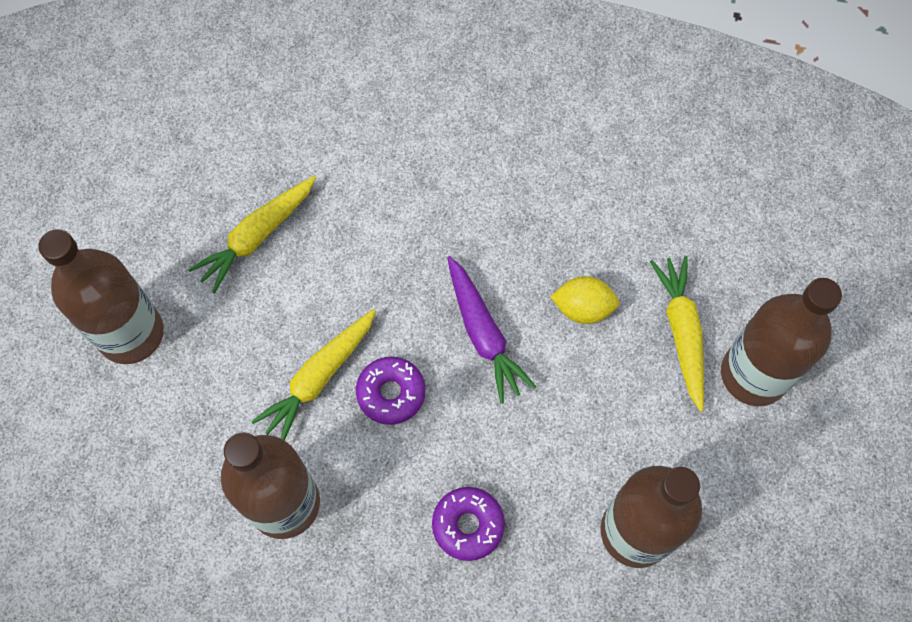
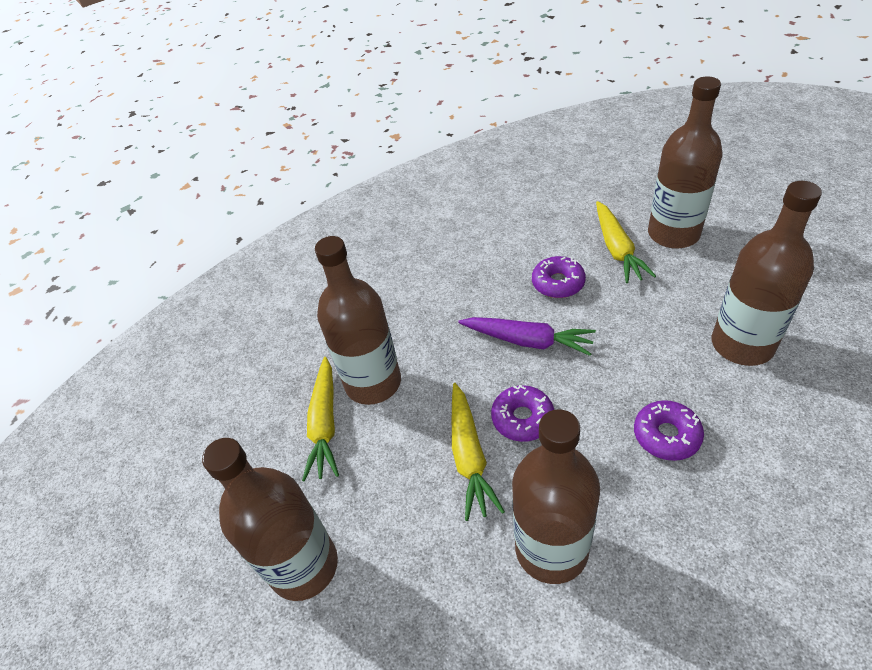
camera: 40 degrees left, 20 degrees down
(328, 239) = (373, 383): none -> brown bottle
(583, 308) = (558, 283): yellow lemon -> purple donut
(681, 332) = (617, 249): yellow carrot -> yellow carrot turned 135 degrees counterclockwise

